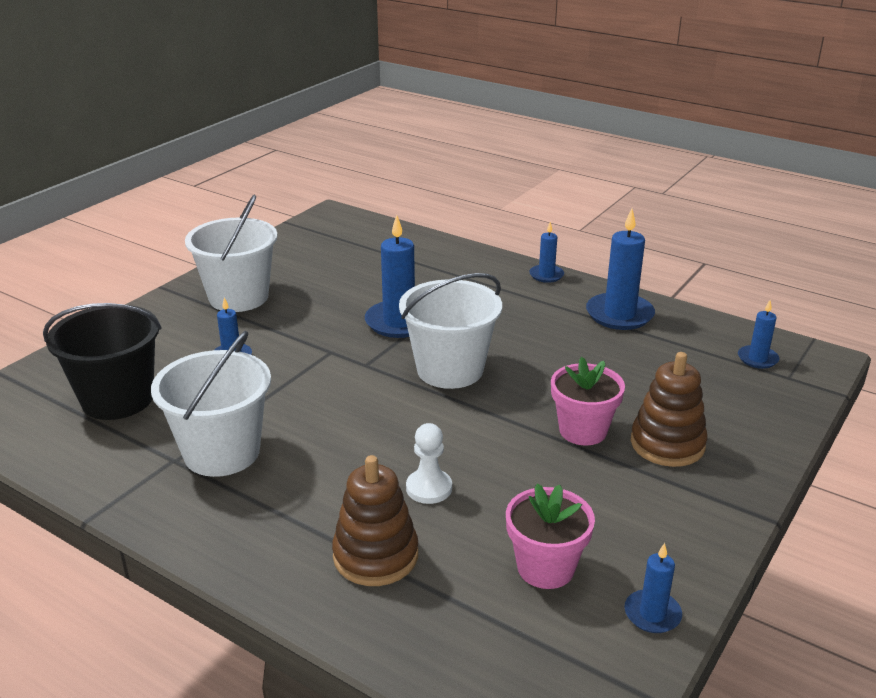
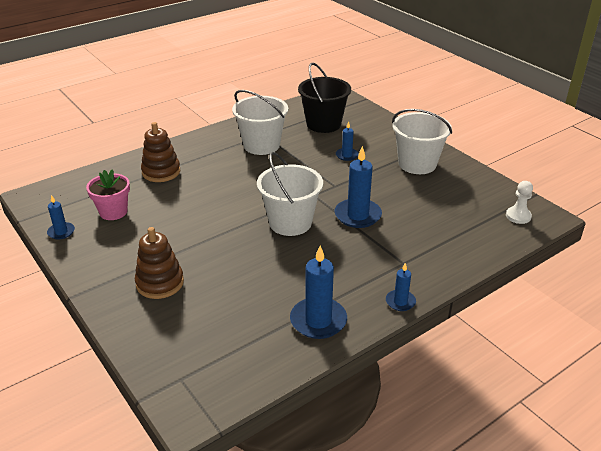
camera: 110 degrees right, 5 degrees up
(429, 488) = (191, 193): white pawn -> white pawn (518, 216)
(583, 430) = (196, 254): pink flower pot -> none
(757, 359) = (214, 373): blue candle -> none

